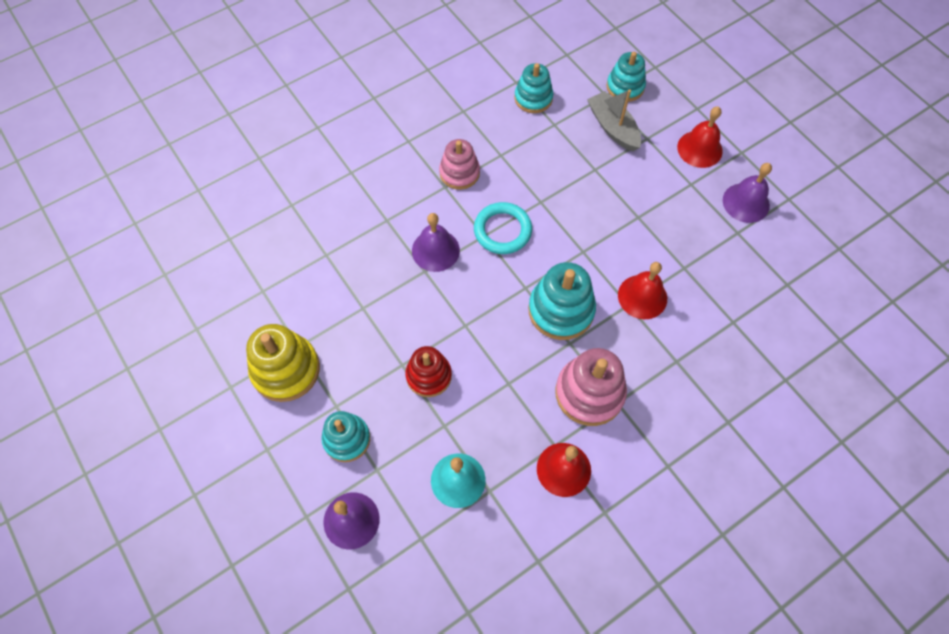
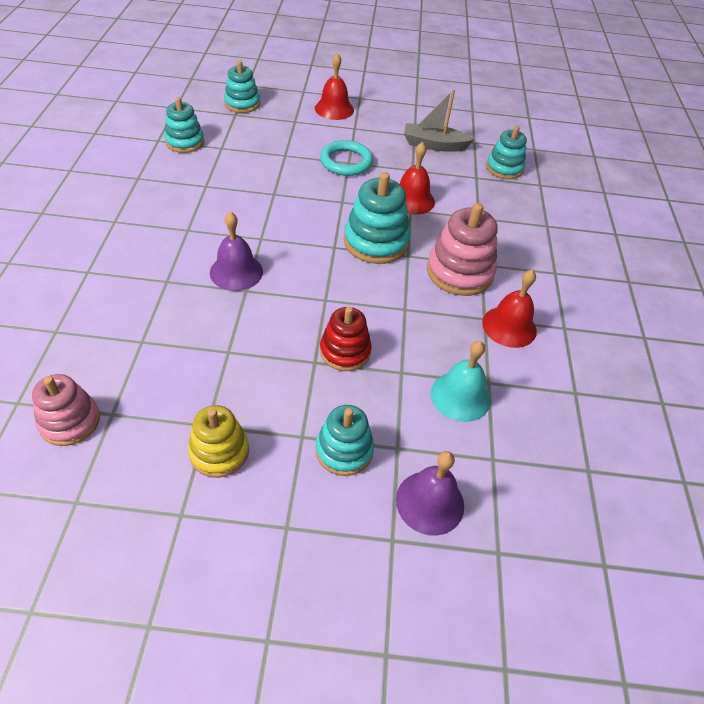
camera: 55 degrees left, 15 degrees down
(286, 370) = (219, 451): yellow stacking toy -> yellow stacking toy, size x0.67
(459, 173) = (188, 214): pink stacking toy -> pink stacking toy (70, 421)
(502, 230) = (270, 226): turquoise ring -> turquoise ring (346, 162)
(613, 128) = (265, 128): grey boat -> grey boat (434, 145)
(746, 202) = (397, 119): purple bell -> none
(774, 335) = (504, 168): none -> turquoise stacking toy

